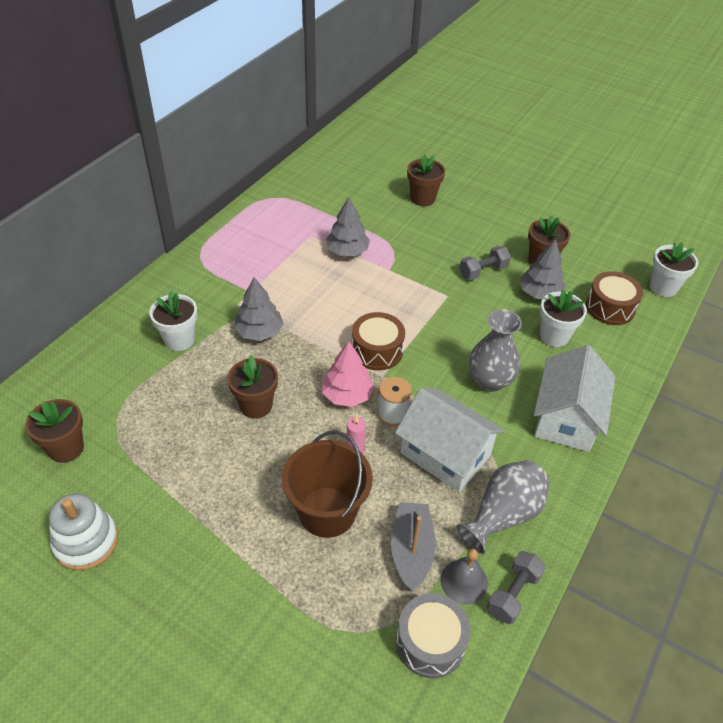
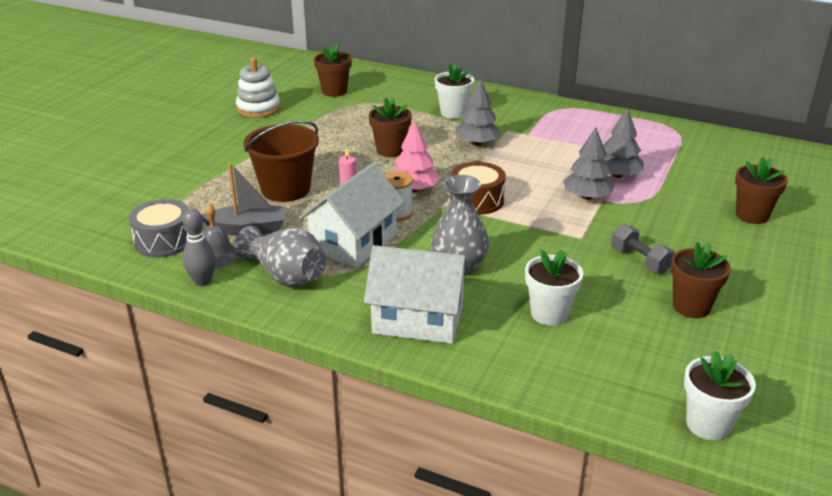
camera: 85 degrees right, 15 degrees down
(513, 594) = (202, 281): grey dumbbell -> grey bowling pin
(539, 293) = (624, 304): grey tree -> grey tree (587, 197)
(610, 307) = (629, 364): brown drum -> none

